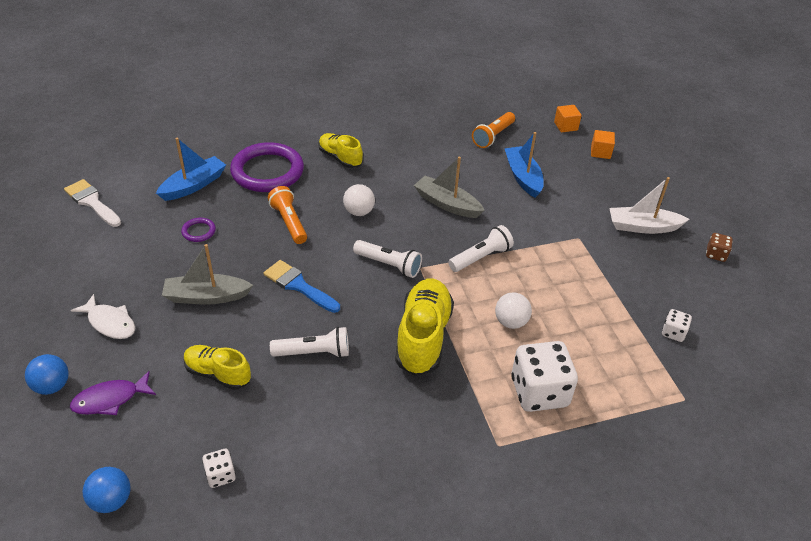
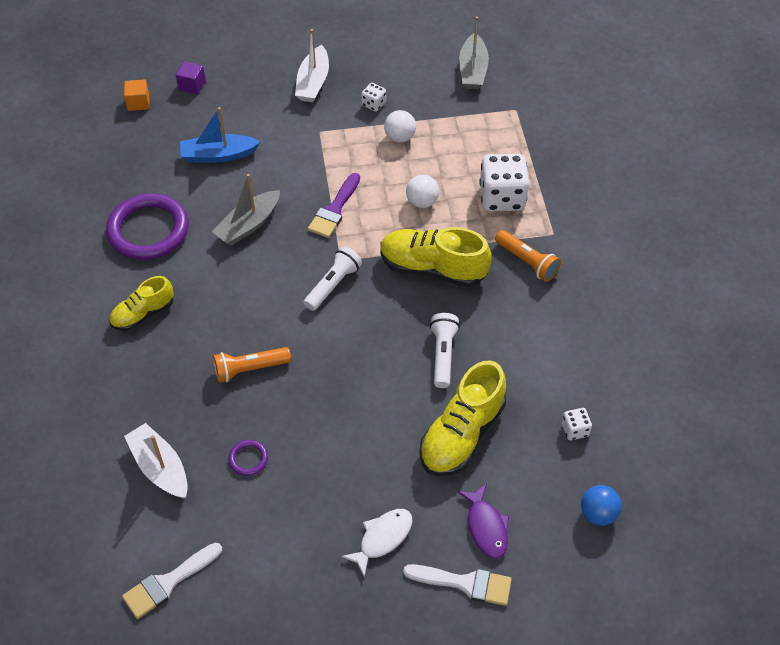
camera: 80 degrees left, 10 degrees up
(52, 386) = (465, 583): blue ball -> white brush
(194, 185) = (160, 467): blue boat -> white boat
(206, 297) = (356, 448): grey boat -> grey boat (473, 70)
(218, 374) = (462, 434): yellow shoe -> yellow shoe, size x1.64
(267, 171) = (151, 389): purple ring -> purple ring (148, 230)
(298, 285) = (351, 364): blue brush -> none
(359, 212) = (245, 303): white ball -> white ball (400, 137)
(481, 257) = (334, 210): white flashlight -> purple brush
(493, 136) = (139, 167): orange flashlight -> orange flashlight (527, 262)
(600, 152) = (192, 85): orange cube -> purple cube
(673, 333) = (446, 97): white dice -> white dice (373, 104)
(715, 254) = (358, 44): brown dice -> none

